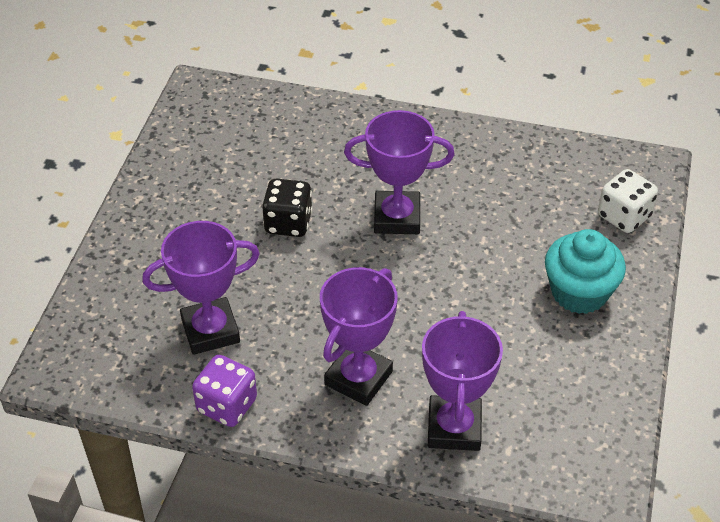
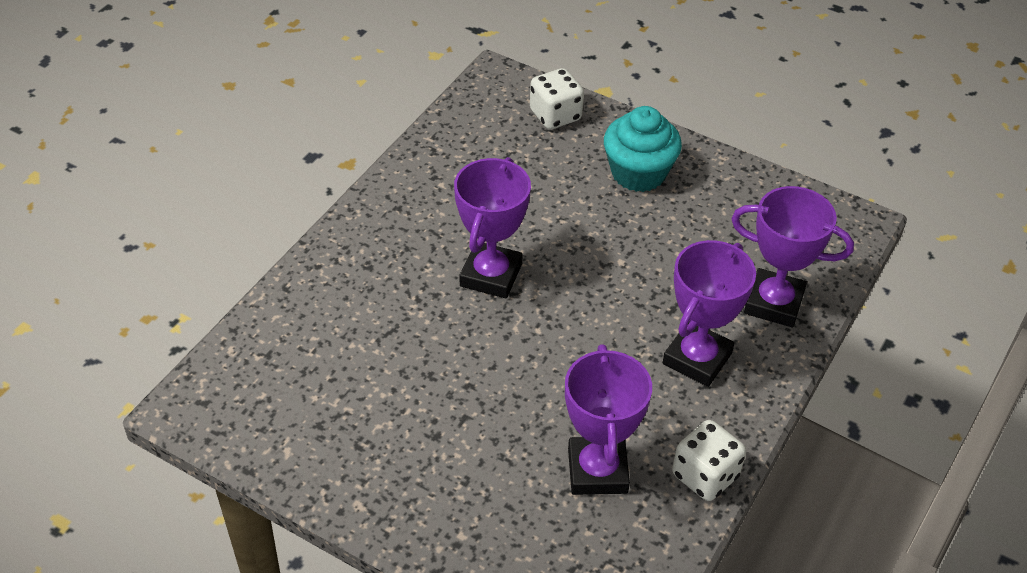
camera: 75 degrees left, 0 degrees up
(227, 405) = (705, 476): purple dice -> white dice
(288, 223) = (461, 367): black dice -> none
(358, 378) = (697, 358): purple trophy -> purple trophy turned 75 degrees clockwise

